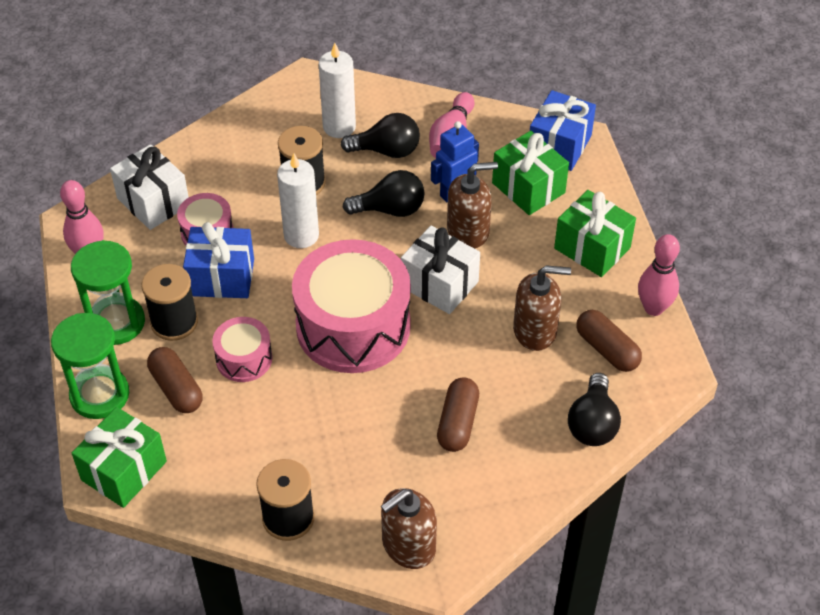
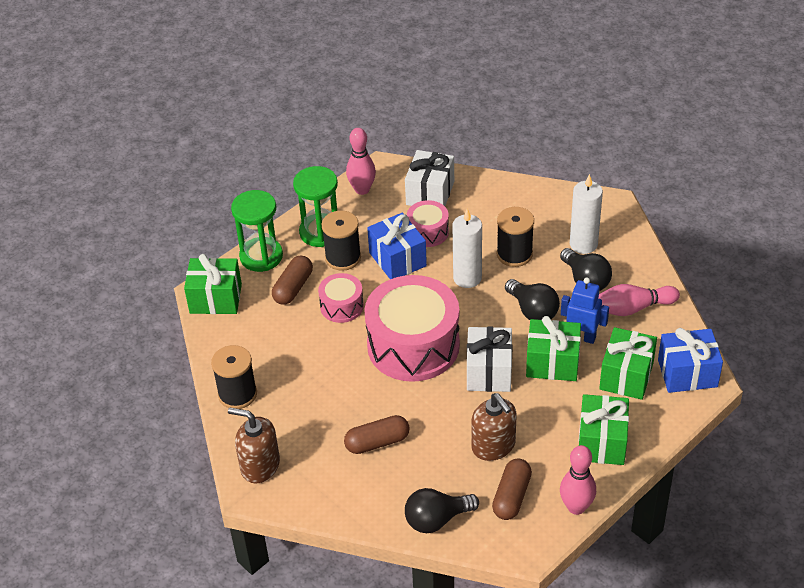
camera: 60 degrees right, 5 degrees down
(468, 231) = (552, 362): brown soap dispenser -> green gift

